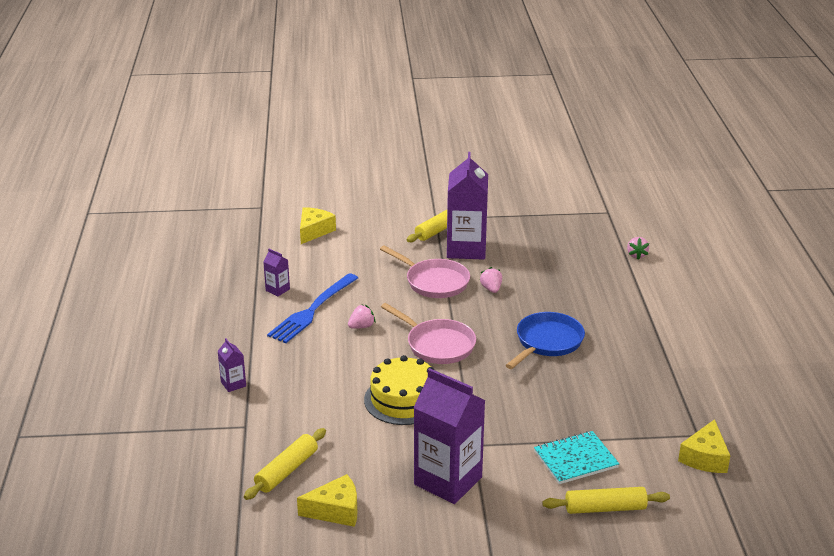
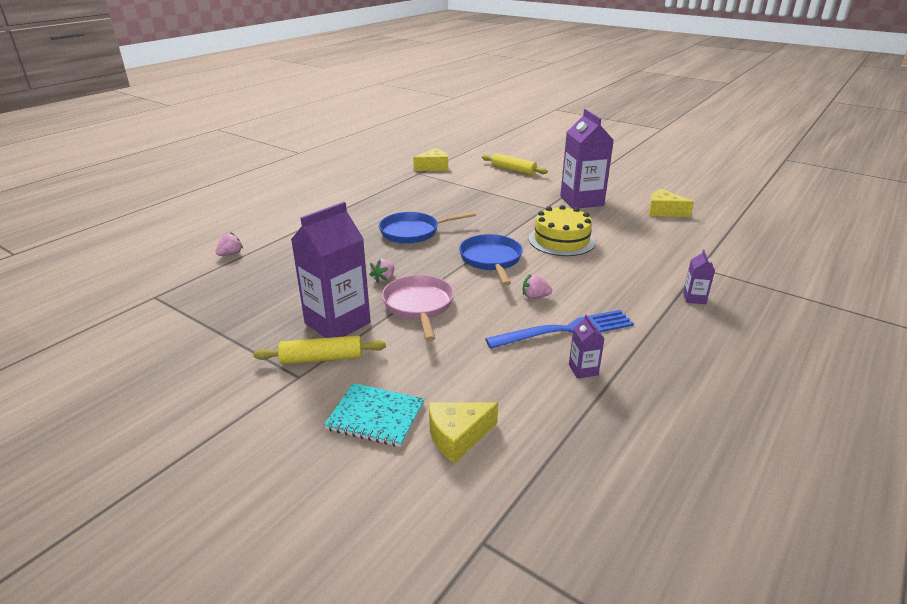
camera: 140 degrees left, 0 degrees up
(286, 471) = (683, 236): yellow rolling pin -> none
(437, 345) = (491, 260): pink pan -> blue pan
(575, 459) = (498, 186): turquoise notebook -> turquoise notebook (375, 416)

